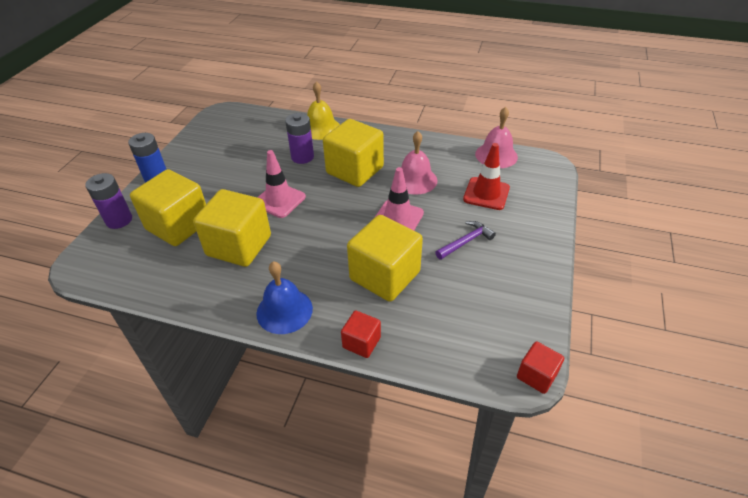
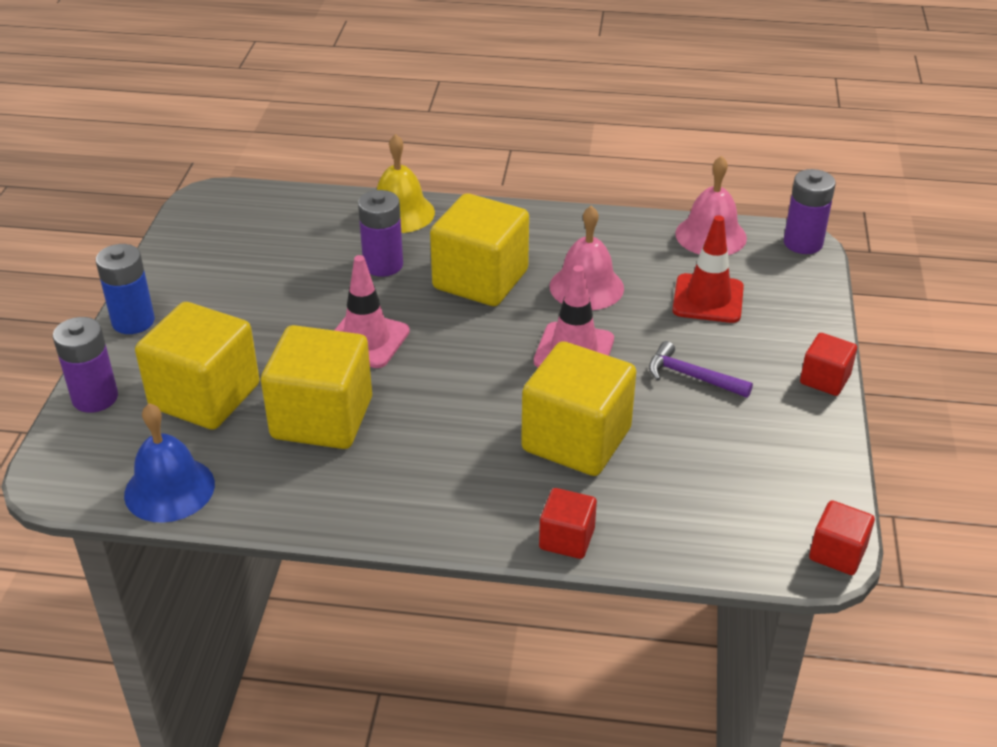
camera: 10 degrees left, 5 degrees down
(284, 310) = (431, 507): blue bell -> blue bell (169, 489)
(466, 242) = (692, 376): purple hammer -> purple hammer turned 105 degrees counterclockwise
(549, 252) = (825, 379): none -> red cube
(551, 164) = (803, 243): none -> purple battery

